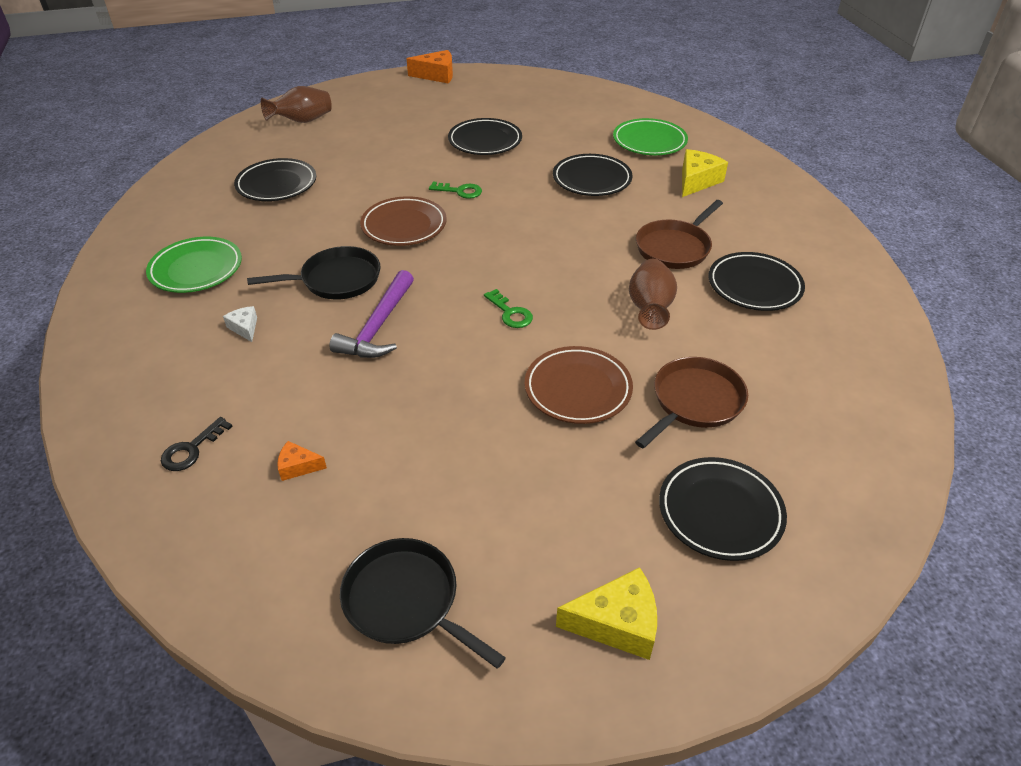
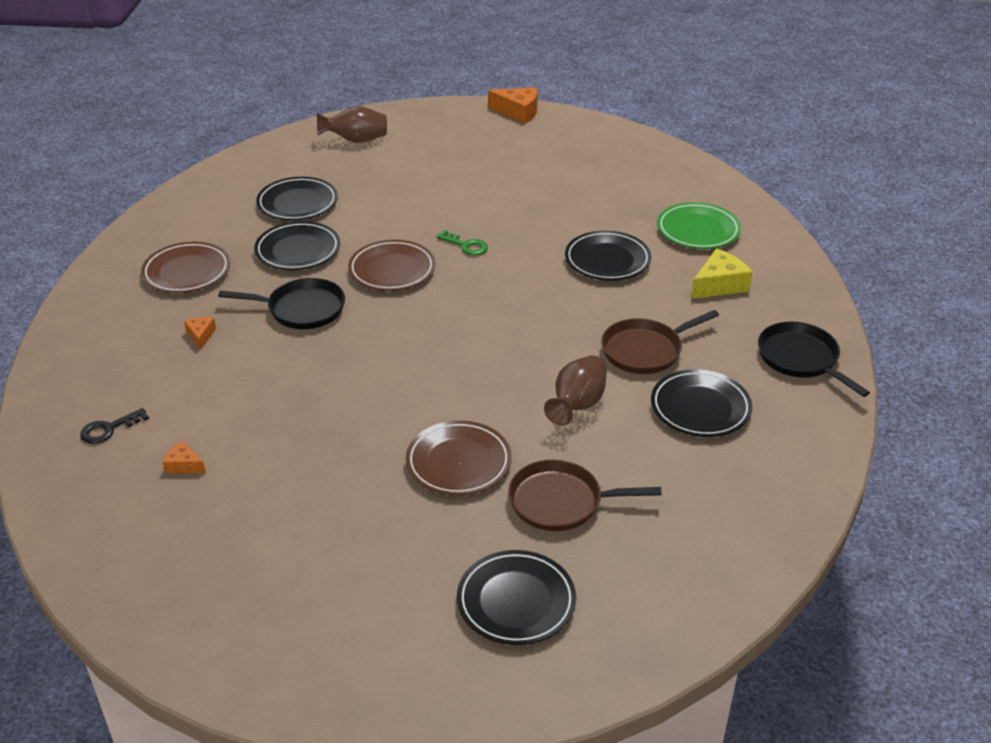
camera: 20 degrees right, 5 degrees down
(196, 269) = (187, 272): green plate -> brown plate
(244, 328) = (201, 336): white cheese -> orange cheese
(378, 326) = (314, 362): purple hammer -> none
(405, 601) = (211, 593): black pan -> black pan (800, 358)
(485, 141) = (523, 196): black plate -> black plate (298, 250)
(510, 313) = (441, 378): green key -> none
(617, 623) = (367, 660): yellow cheese -> none
(694, 401) = (560, 502): brown pan -> brown pan turned 150 degrees counterclockwise

